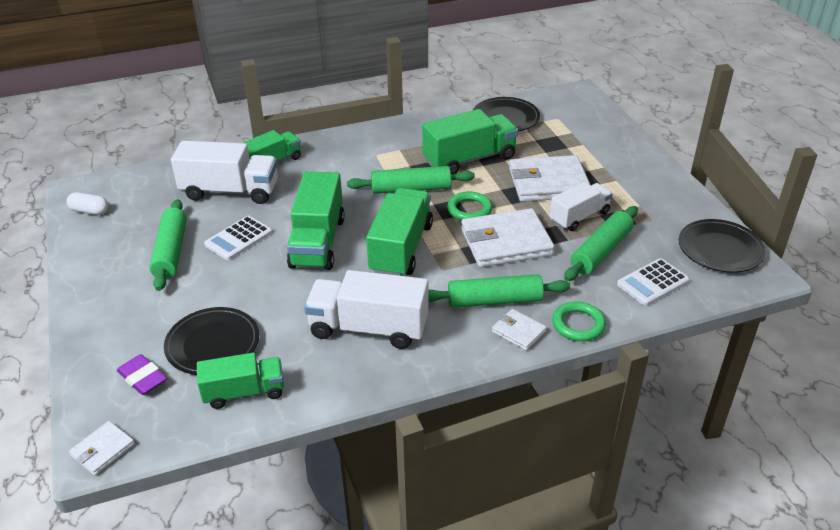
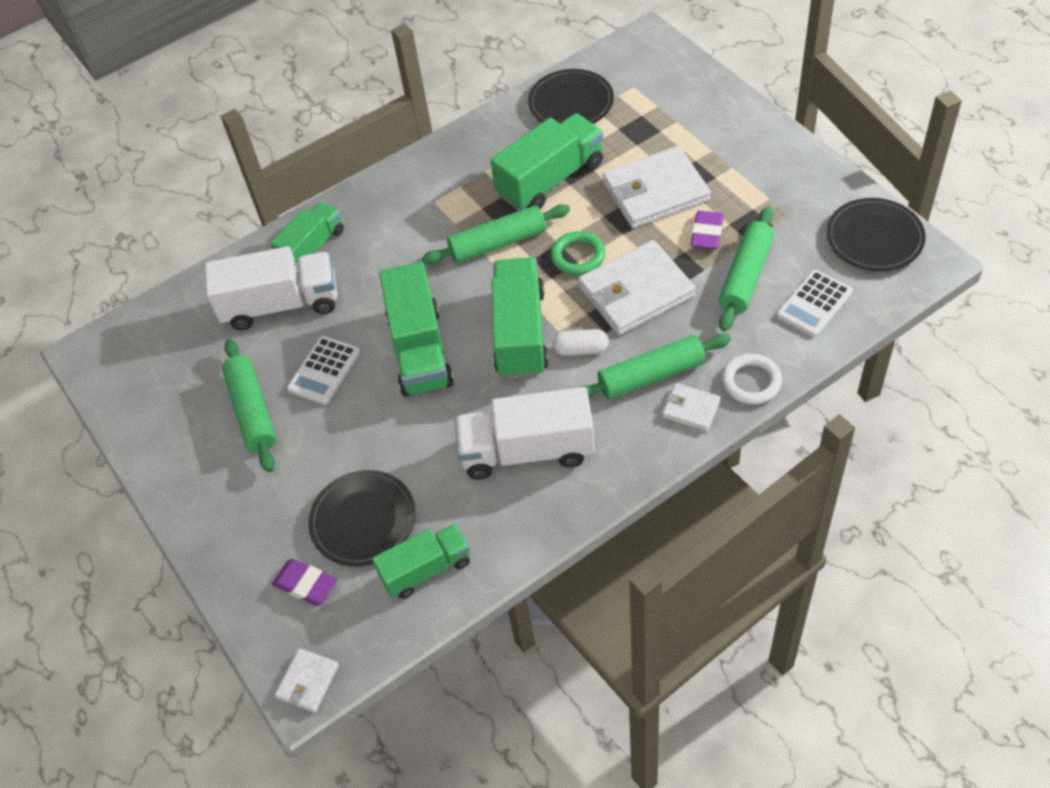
camera: 10 degrees left, 15 degrees up
(90, 211) = (121, 380): white capsule -> white capsule (581, 349)
(578, 324) = (751, 382): green ring -> white ring
(579, 217) = (707, 233): white truck -> purple eraser

